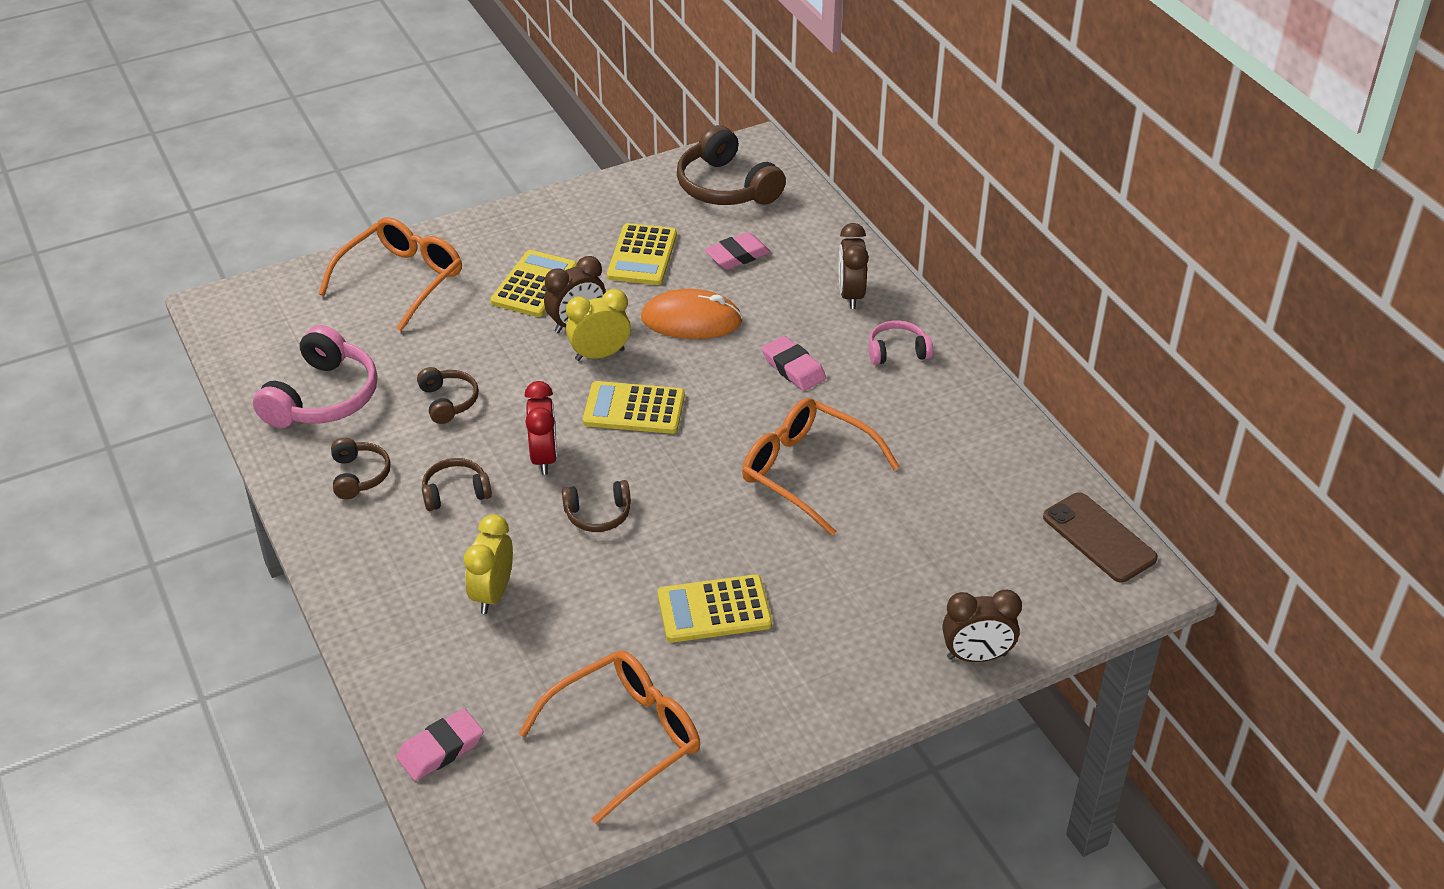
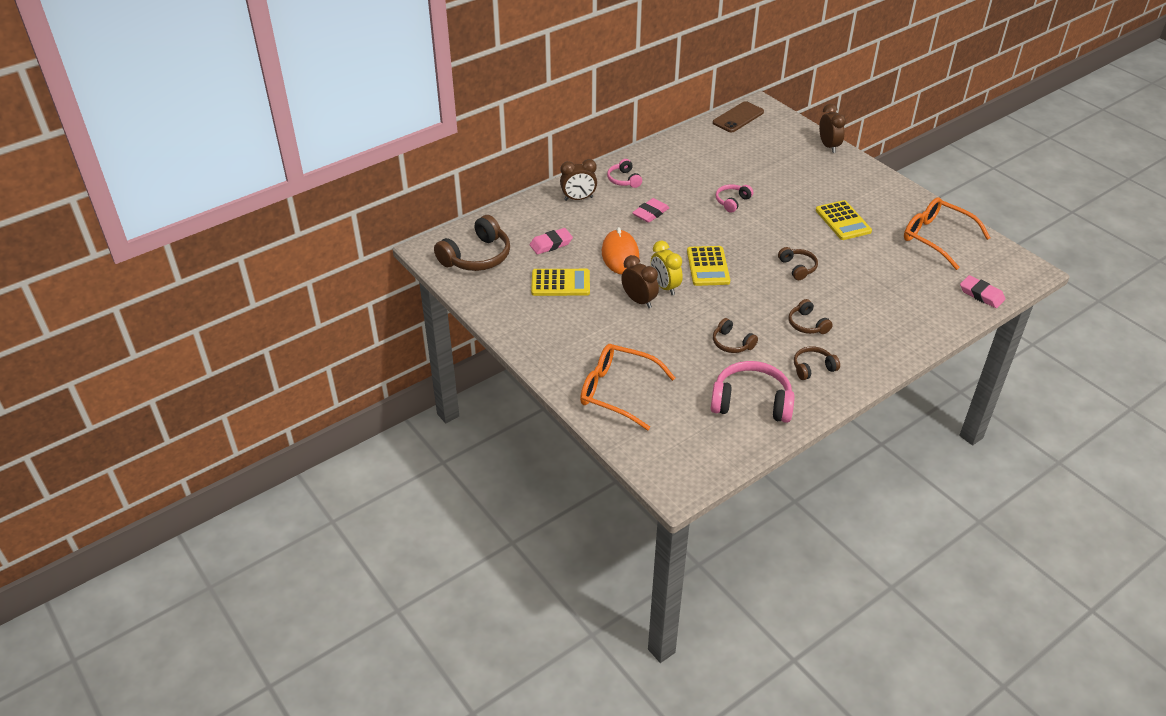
camera: 100 degrees left, 0 degrees up
(448, 401) = (732, 343): brown headphones -> brown headphones turned 105 degrees counterclockwise
(492, 594) = (874, 296): yellow clock -> none
(534, 285) = (604, 326): yellow calculator -> none
(544, 457) = (763, 294): red clock -> none
(737, 256) = (551, 244): pink eraser -> pink eraser turned 75 degrees counterclockwise
(806, 472) = (732, 202): orange glasses -> pink headphones

